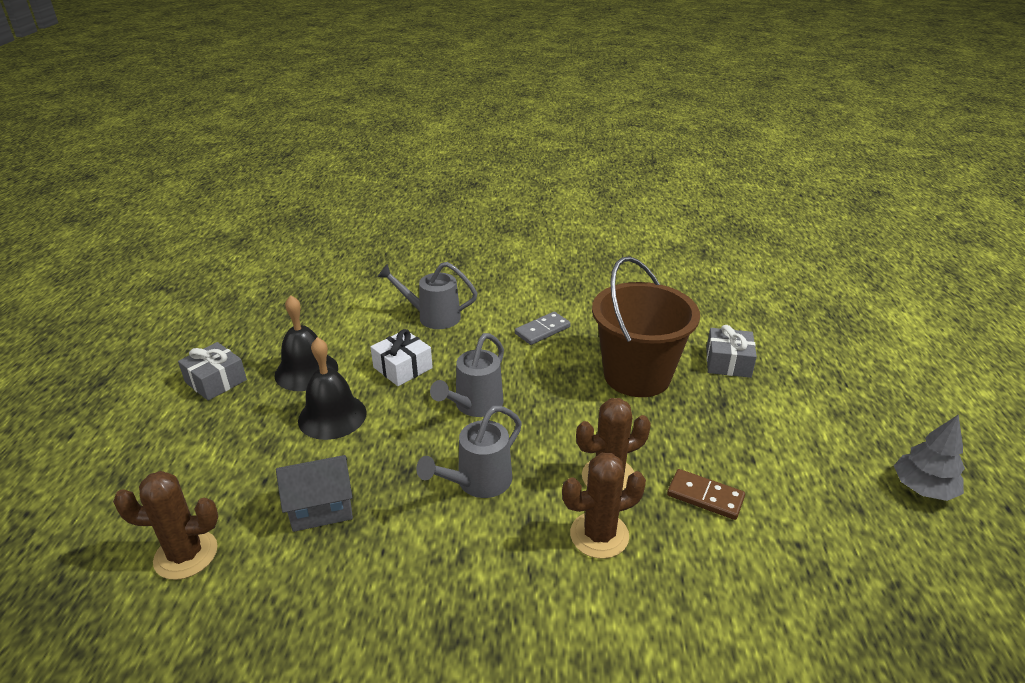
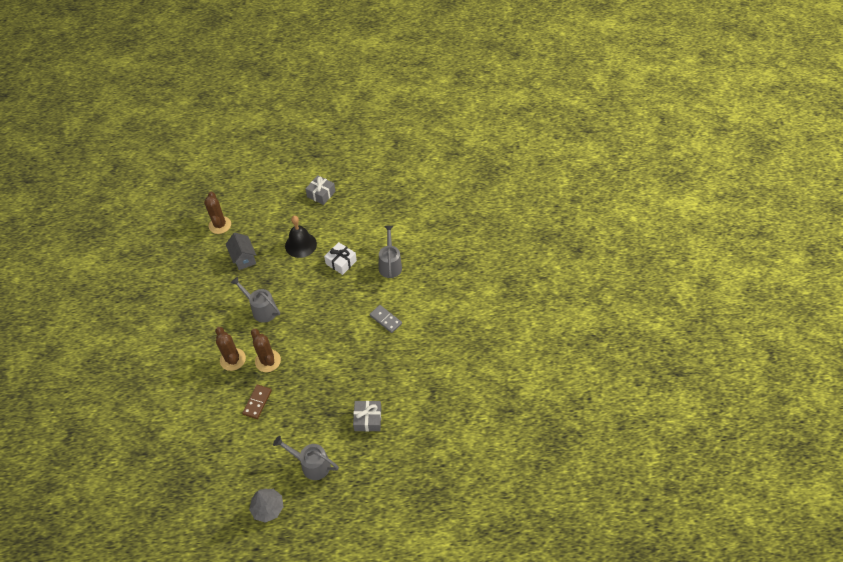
camera: 80 degrees right, 20 degrees up
(306, 371) = (333, 224): black bell -> none
(474, 406) = (314, 298): grey watering can -> grey watering can (311, 464)
(637, 376) = (348, 370): brown bucket -> none

